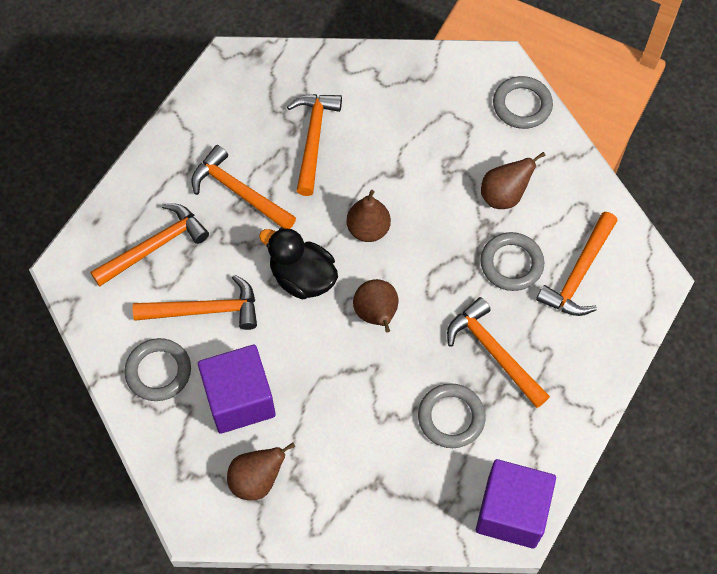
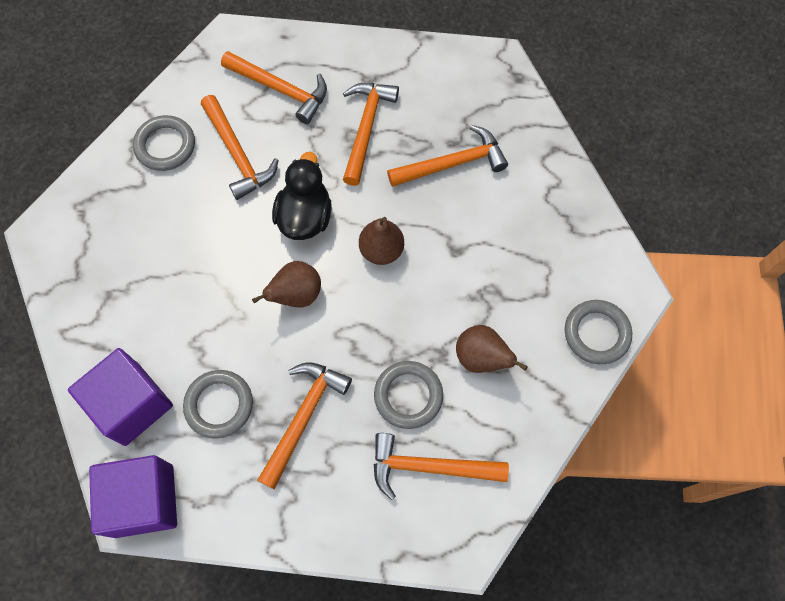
camera: 65 degrees right, 5 degrees up
(239, 399) = (165, 218): purple cube -> purple cube (132, 404)
(257, 480) = (95, 266): brown pear -> none

